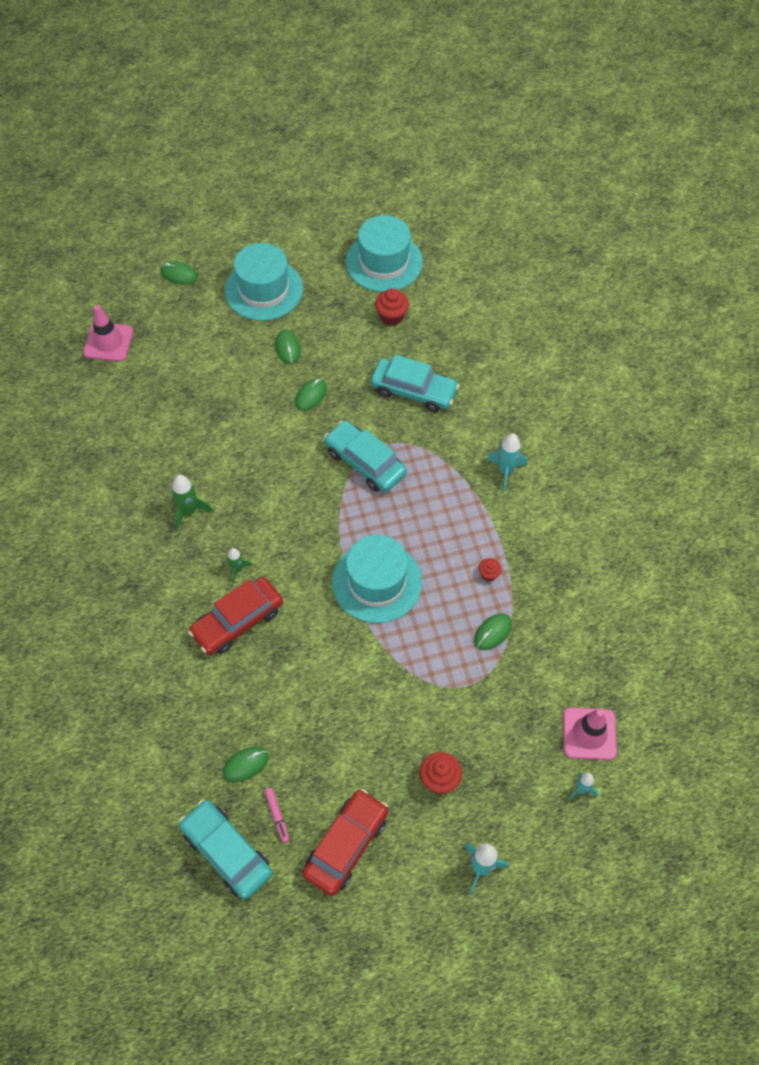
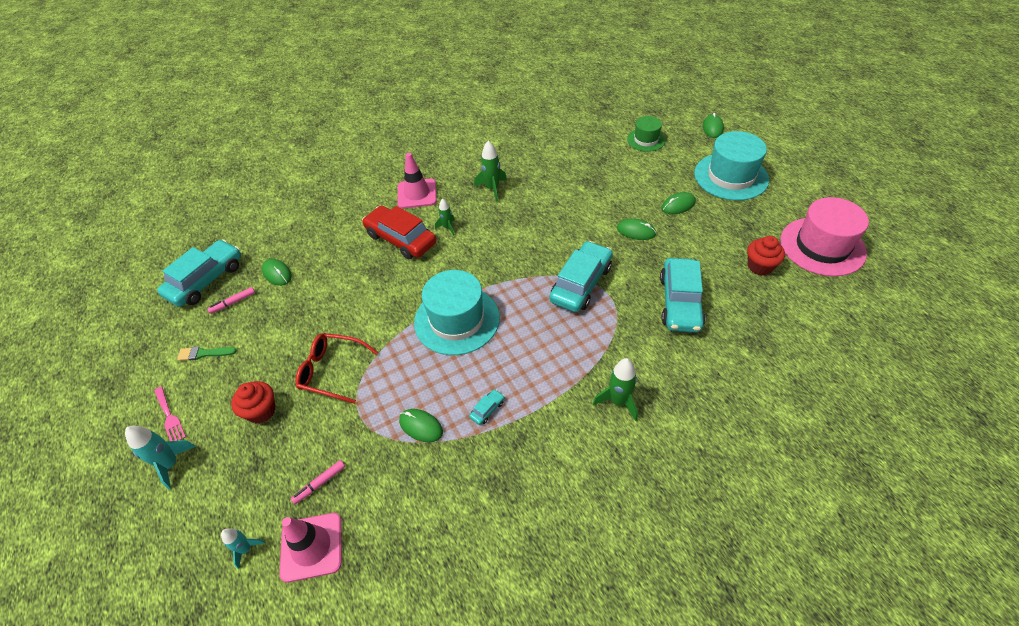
camera: 80 degrees right, 10 degrees down
(108, 342) = (626, 112): pink traffic cone -> pink traffic cone (417, 194)
(170, 340) = (646, 140): none -> green hat
(346, 845) = (204, 353): red car -> green brush
(384, 262) = (822, 246): turquoise hat -> pink hat
(408, 708) = (332, 371): none -> red glasses
(423, 876) = (169, 417): none -> pink fork
(488, 574) = (487, 409): red cupcake -> turquoise car
(506, 471) = (618, 401): turquoise rocket -> green rocket
(532, 725) = (320, 483): none -> pink marker

